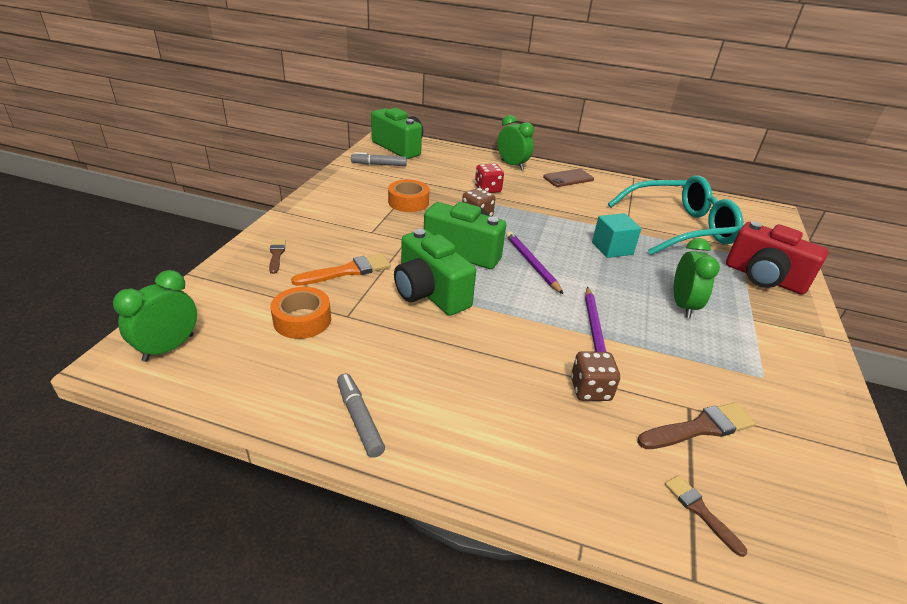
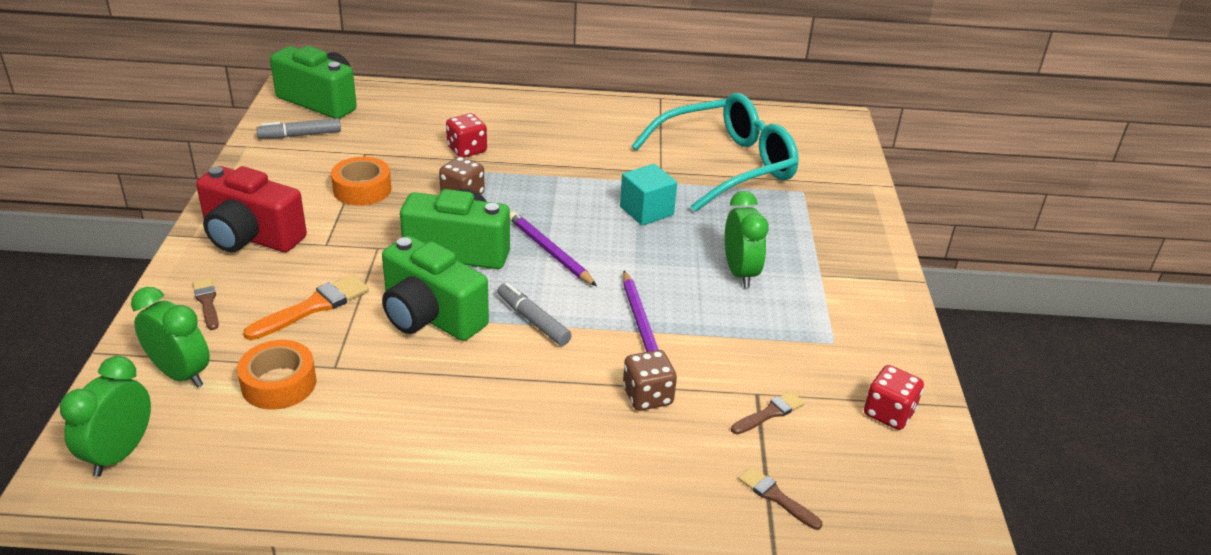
camera: 15 degrees left, 0 degrees up
(359, 419) = (393, 485): grey marker -> grey marker (533, 320)
(512, 165) = (491, 104): green clock -> green clock (181, 374)
(568, 178) = (573, 113): brown phone -> none
(700, 428) = (769, 413): brown brush -> brown brush, size x0.61
(764, 278) = (831, 218): red camera -> red camera (251, 237)
(817, 452) = (888, 413): none -> red dice

